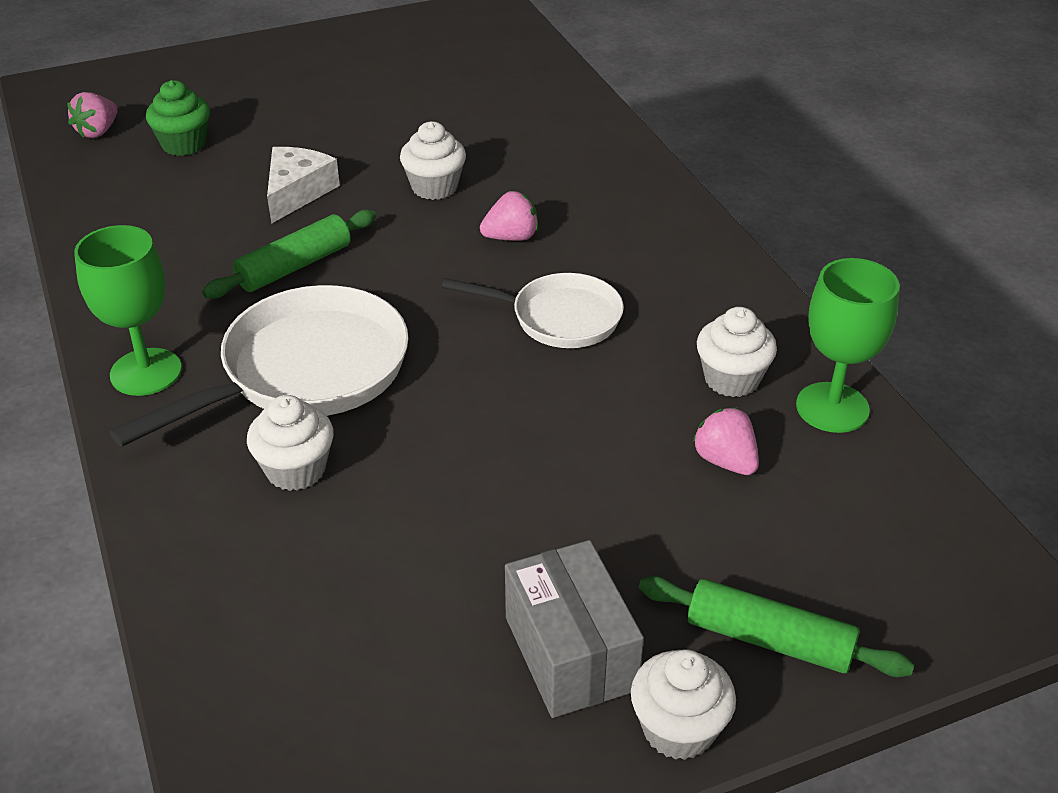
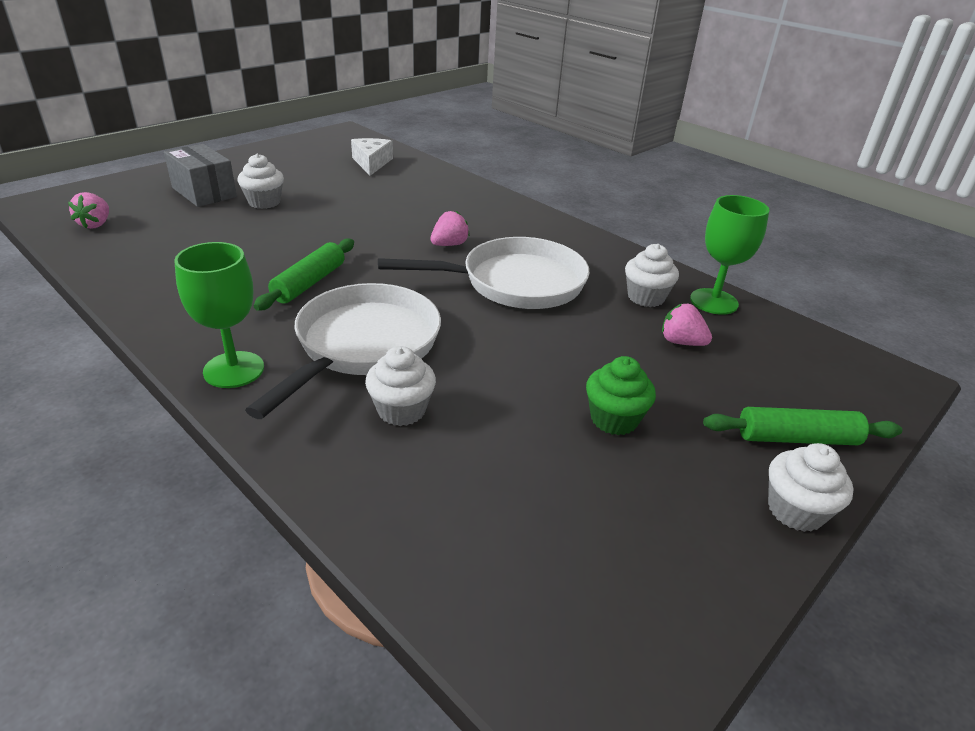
camera: 25 degrees left, 5 degrees down
(184, 144) = (173, 223): green cupcake -> green cupcake (614, 419)
(297, 192) = (280, 240): white cheese -> white cheese (371, 163)
(434, 187) = (377, 225): white cupcake -> white cupcake (264, 202)
(559, 318) = (515, 283): white pan -> white pan, size x1.63
(570, 653) = (688, 482): grey box -> grey box (204, 192)

